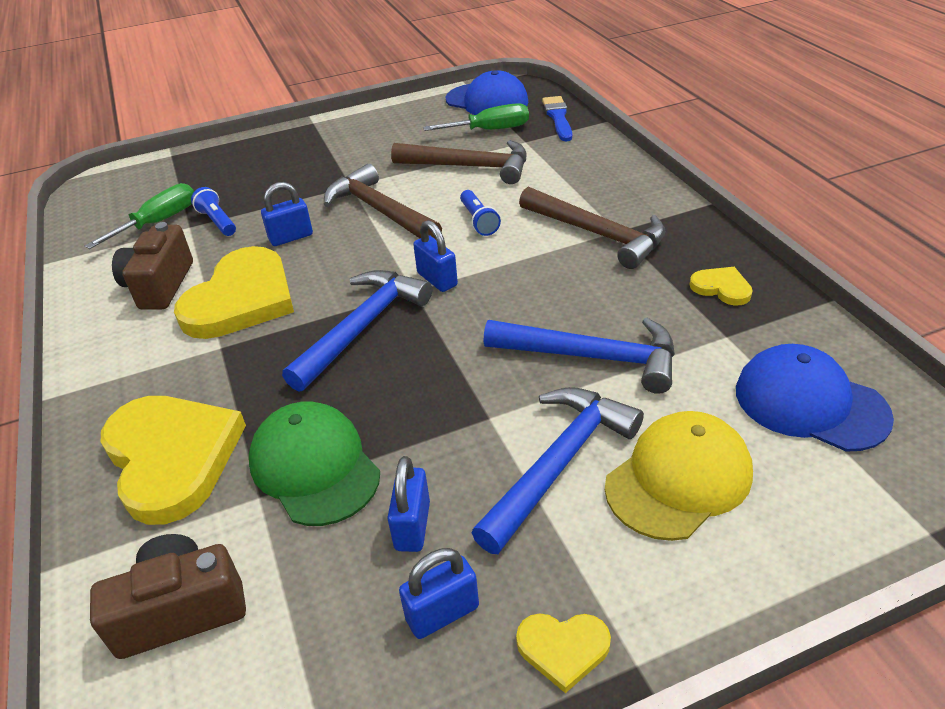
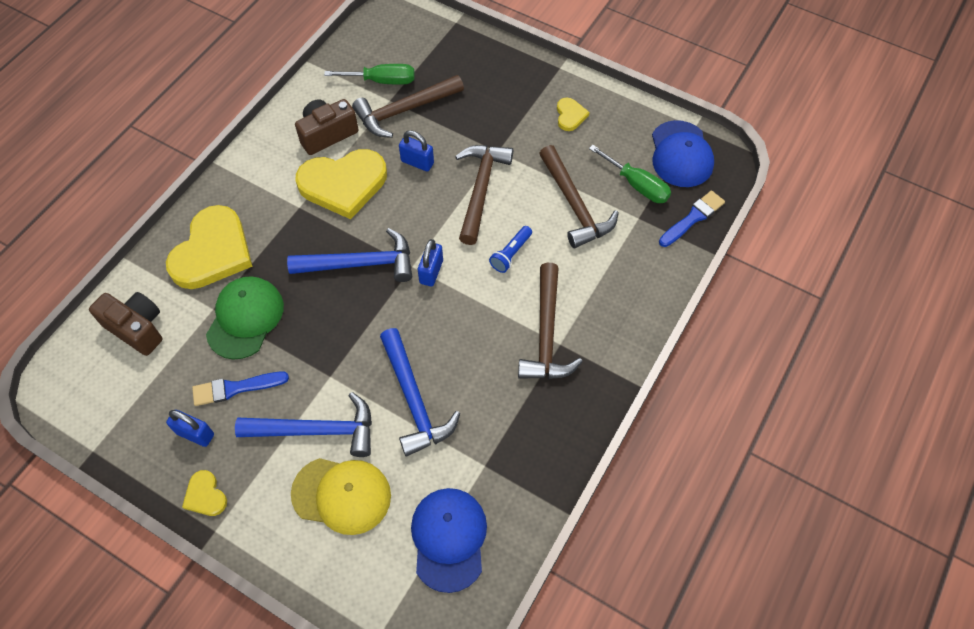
camera: 50 degrees right, 20 degrees up
(217, 221) = (405, 110): blue flashlight -> brown hammer
(412, 526) = (235, 388): blue padlock -> blue brush
(721, 288) = (535, 440): yellow heart -> yellow heart (570, 115)

